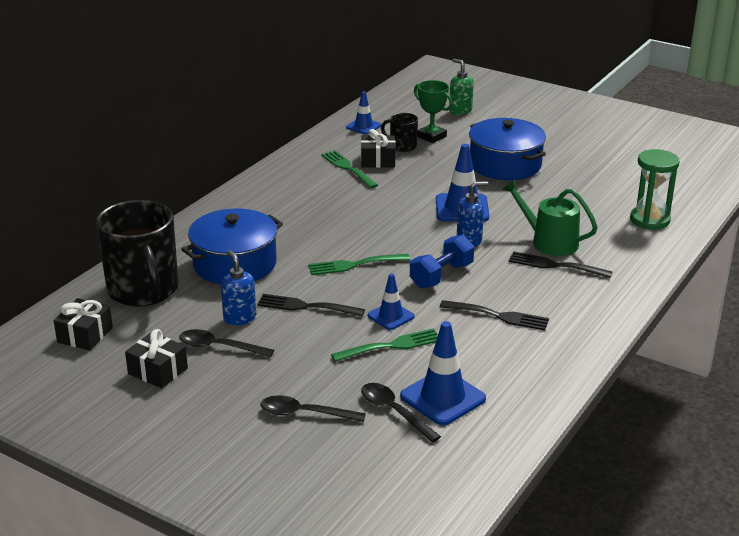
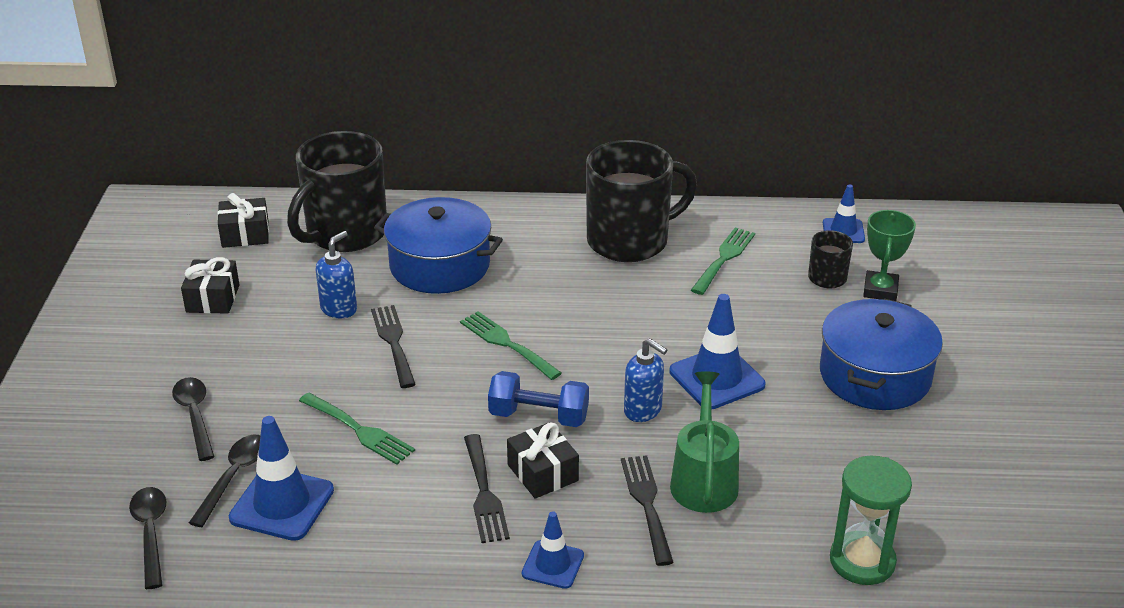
camera: 60 degrees right, 5 degrees up
(219, 347) = (277, 317): black spoon -> black spoon (150, 533)
(291, 190) = (630, 241): none -> black mug
(378, 160) = (768, 272): black gift -> black gift (542, 473)
(391, 316) = (419, 408): blue traffic cone -> blue traffic cone (553, 565)
(460, 111) = (983, 288): green soap dispenser -> none

